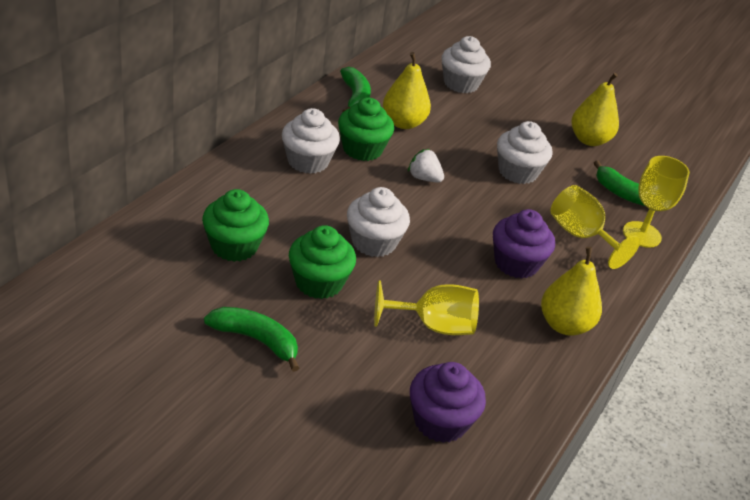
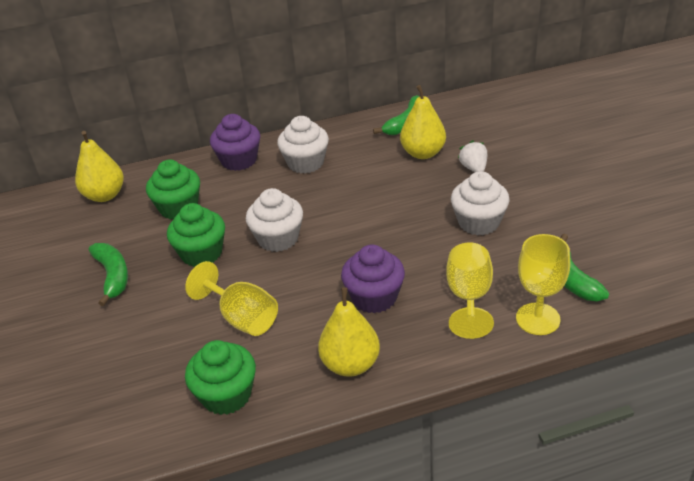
camera: 50 degrees right, 0 degrees up
(362, 149) = (360, 165): green cupcake -> green cupcake (226, 395)
(424, 178) = (383, 202): white strawberry -> white strawberry (474, 168)
(440, 421) = (156, 389): purple cupcake -> purple cupcake (239, 160)
(461, 84) = (522, 132): white cupcake -> none
(589, 140) = (596, 215): yellow pear -> yellow pear (104, 195)

